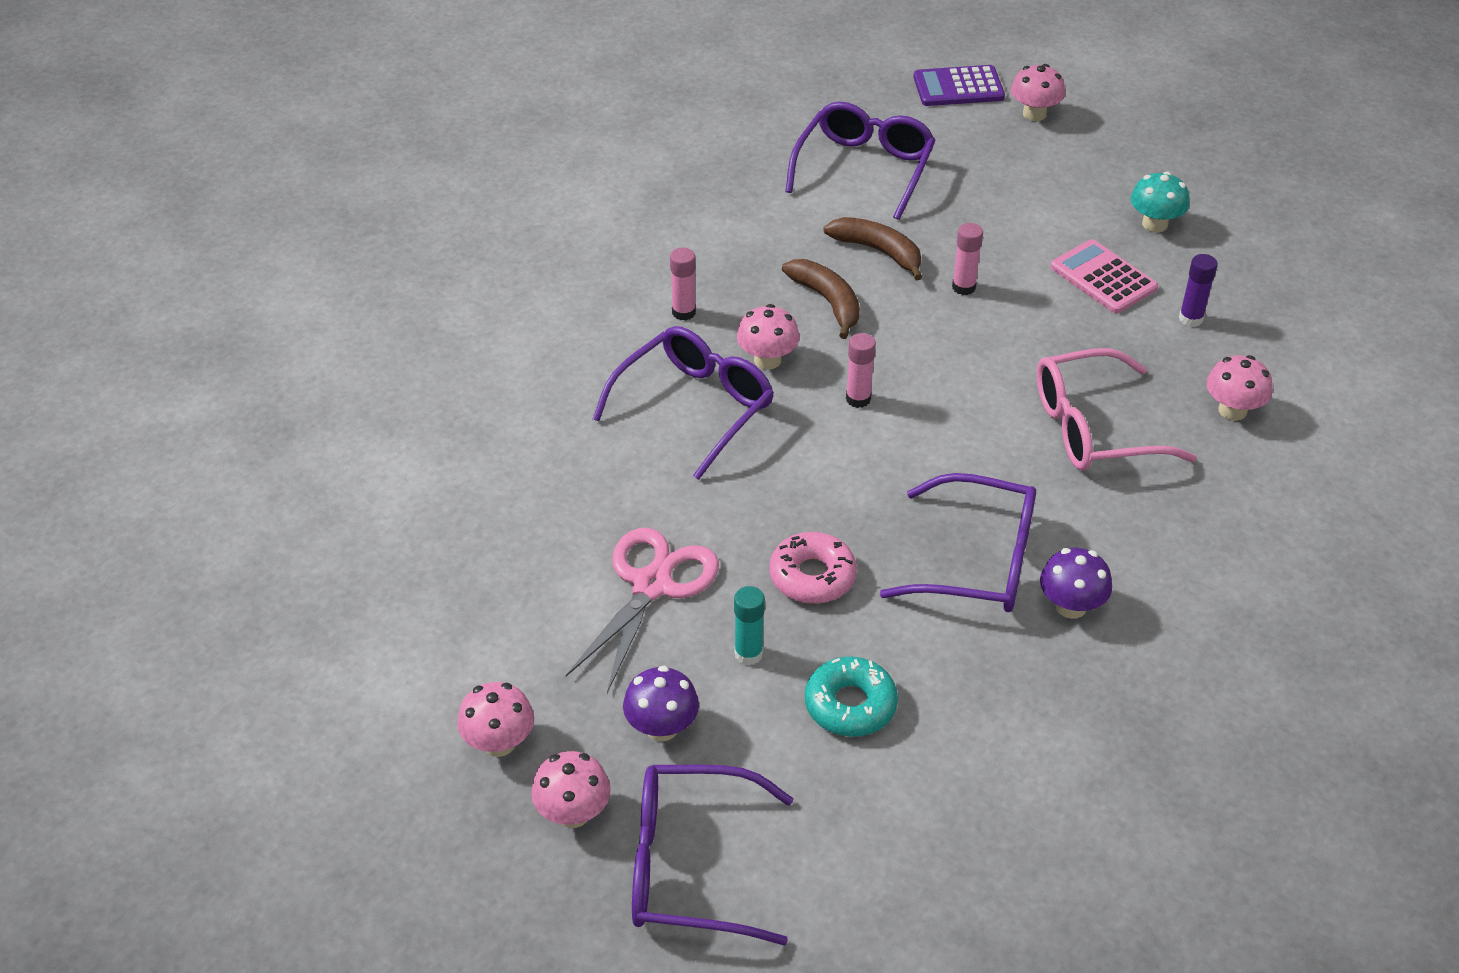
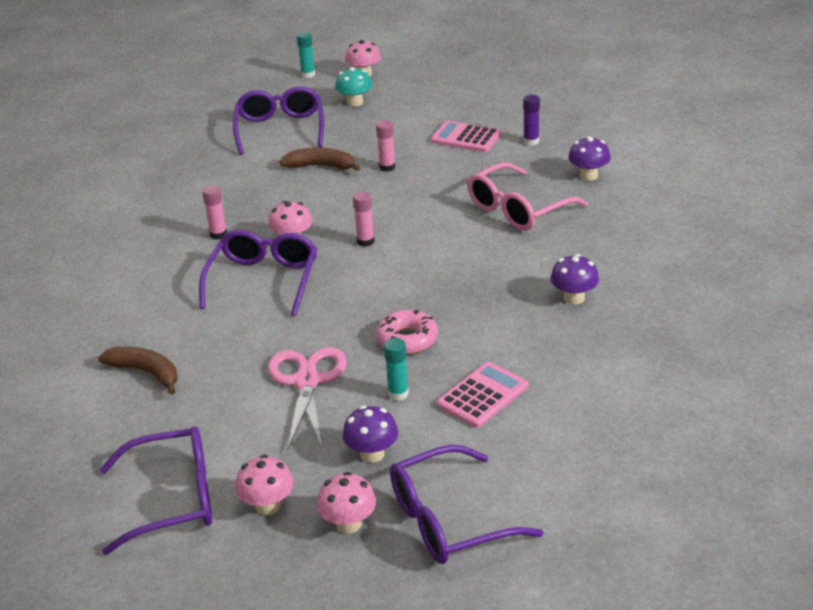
camera: 25 degrees left, 10 degrees down
(827, 302) = (308, 200): brown banana -> brown banana (146, 373)
(850, 705) = (483, 395): turquoise donut -> pink calculator
(958, 87) = (308, 74): purple calculator -> turquoise glue stick
(979, 561) = (503, 296): purple glasses -> purple glasses (174, 499)
(1154, 224) = (475, 104): turquoise mushroom -> turquoise mushroom (355, 102)
(1232, 410) = (588, 175): pink mushroom -> purple mushroom

